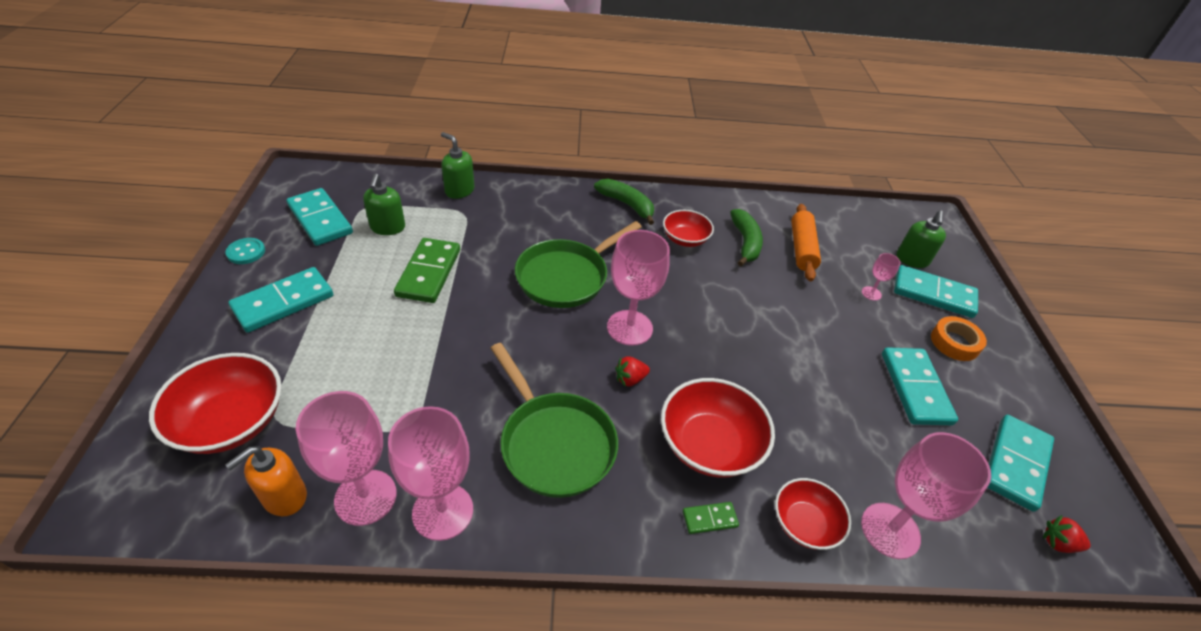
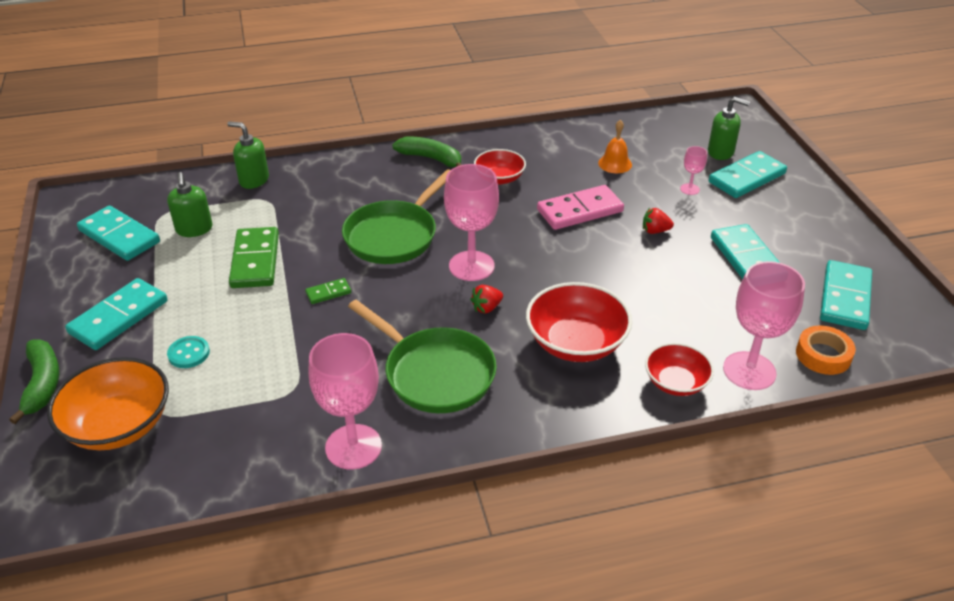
camera: 10 degrees left, 5 degrees down
(231, 422) = (119, 425): red bowl -> orange bowl
(246, 252) = (56, 282): turquoise button -> turquoise button (189, 353)
(284, 497) = (201, 470): orange soap dispenser -> none
(365, 497) = (277, 452): pink goblet -> none
(709, 519) = (593, 398): green domino -> green domino (328, 293)
(745, 242) = (559, 169): green banana -> green banana (42, 384)
(754, 292) = (579, 210): none -> pink domino
(802, 248) = (615, 164): orange rolling pin -> orange bell
(912, 260) = (721, 152): green soap dispenser -> green soap dispenser turned 75 degrees counterclockwise
(933, 294) = (747, 178): turquoise domino -> turquoise domino turned 45 degrees counterclockwise
(954, 342) = (774, 214): orange tape -> orange tape (823, 355)
(1058, 543) = (889, 348): red strawberry -> red strawberry (655, 231)

